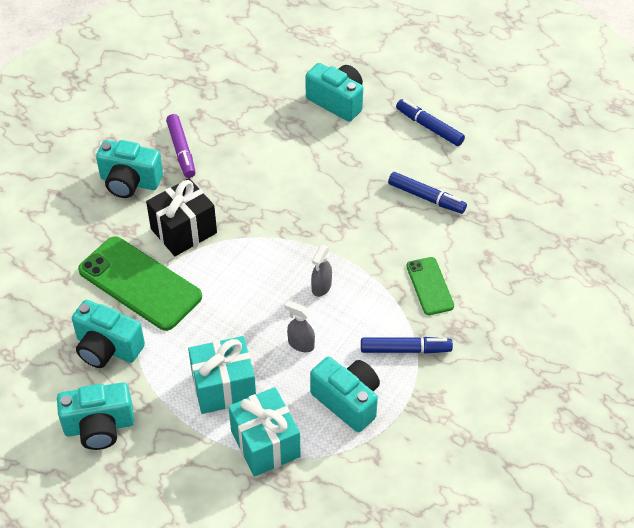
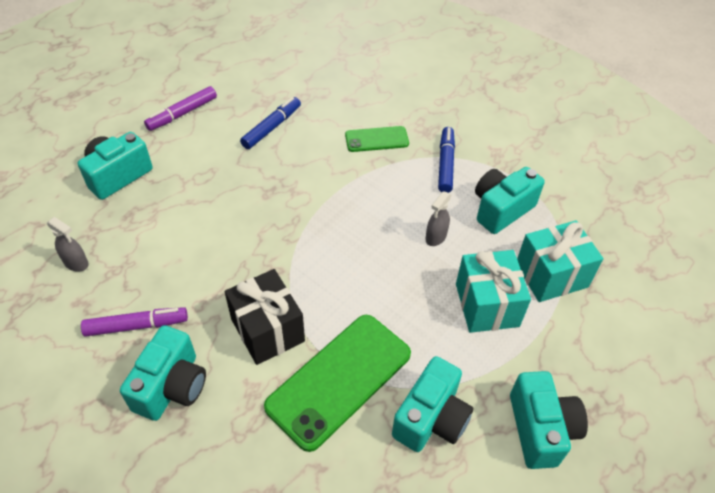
camera: 85 degrees left, 0 degrees up
(321, 287) = (367, 215): grey spray bottle -> grey spray bottle (76, 263)
(429, 127) = (182, 114): blue marker -> purple marker

